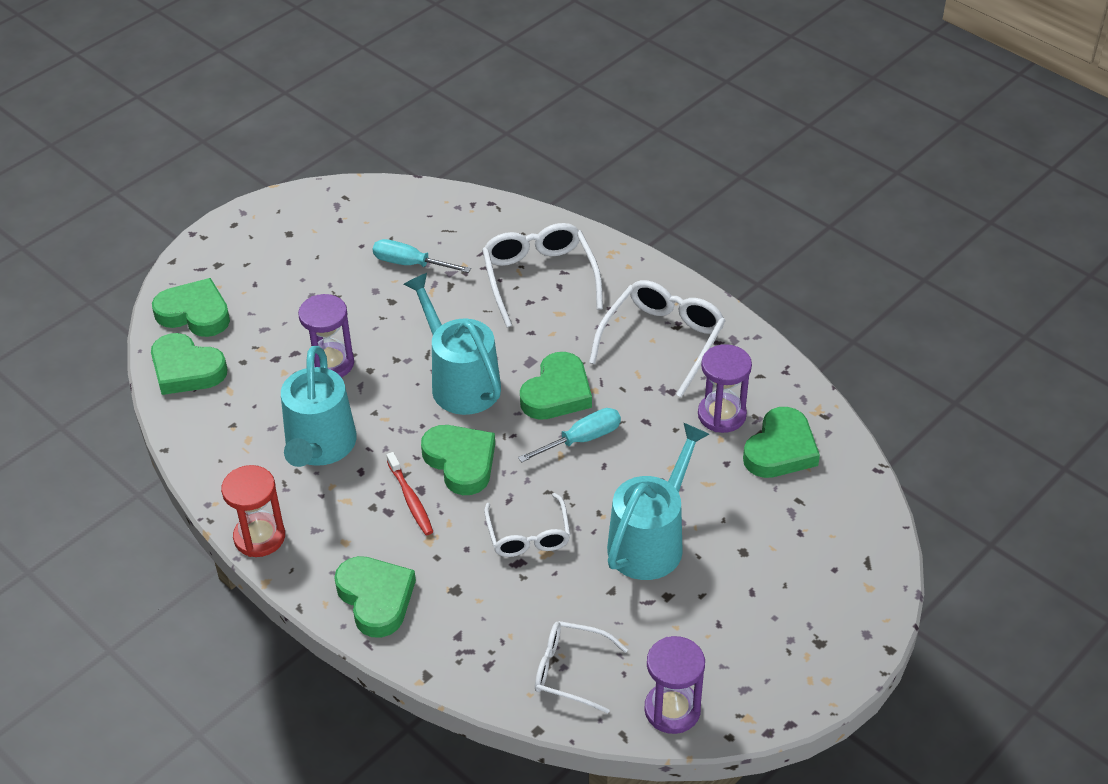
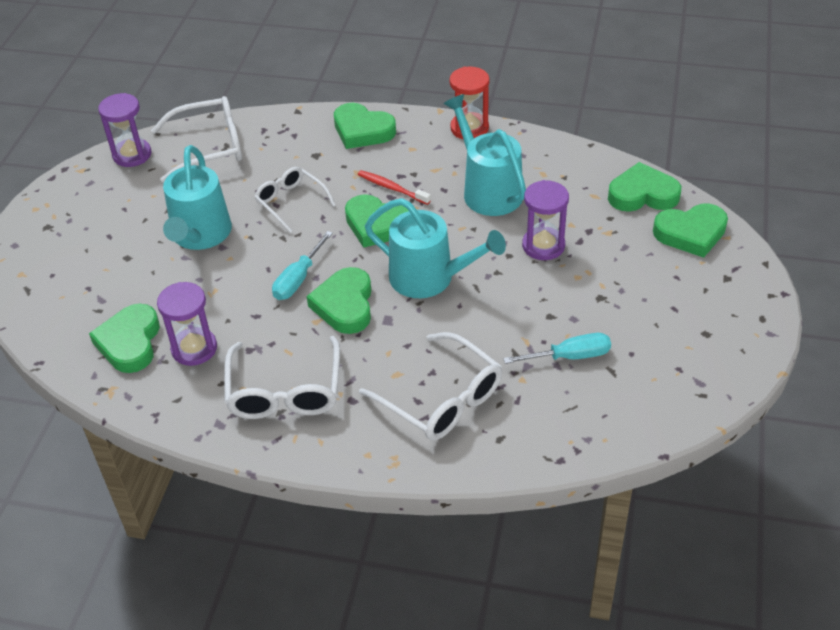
camera: 150 degrees right, 0 degrees up
(571, 671) = (209, 147): white glasses -> white glasses, size x1.53

